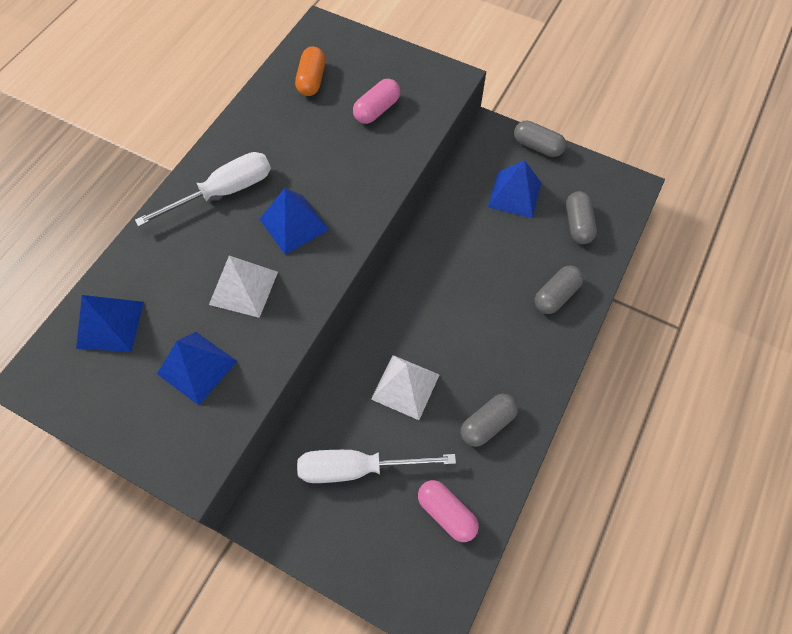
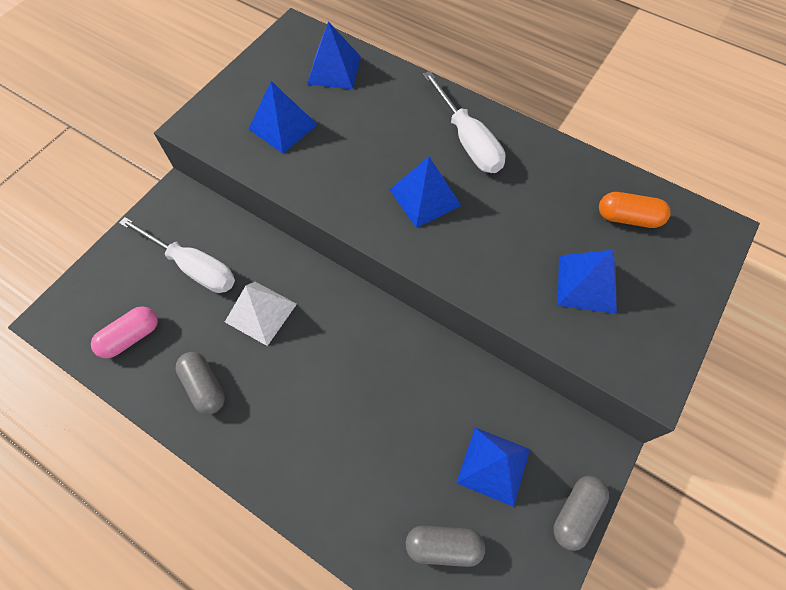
camera: 95 degrees right, 0 degrees up
(243, 288) = (356, 157): white pyramid -> none
(357, 468) = (193, 266): white screwdriver -> white screwdriver turned 120 degrees clockwise
(377, 110) = (587, 284): pink capsule -> blue pyramid
(555, 295) = (341, 492): grey capsule -> none

